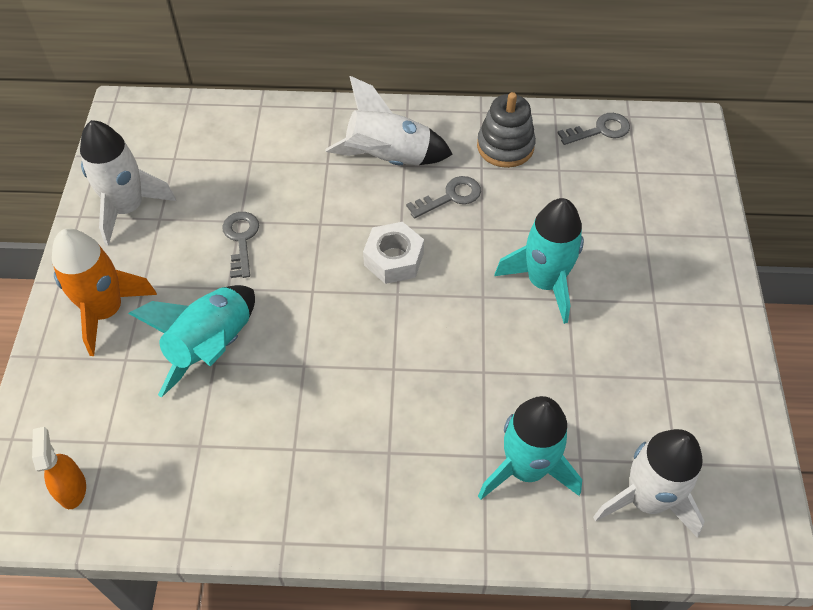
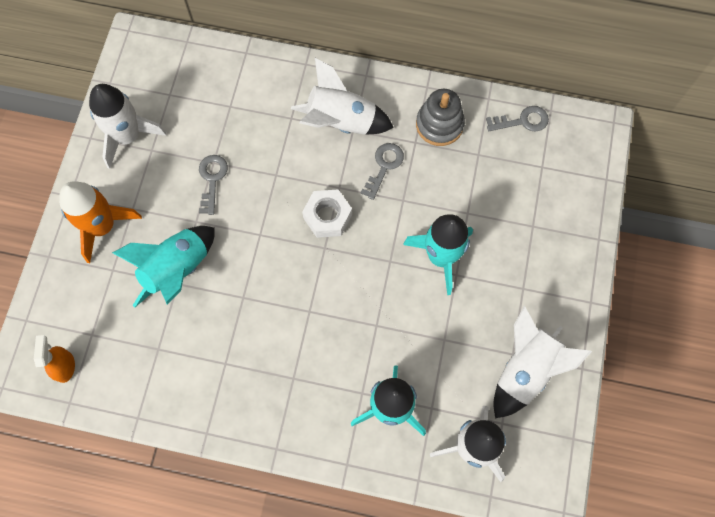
camera: 10 degrees right, 15 degrees up
(450, 197) = (384, 166): grey key -> grey key turned 45 degrees counterclockwise
(686, 394) = (525, 370): none -> white rocket

